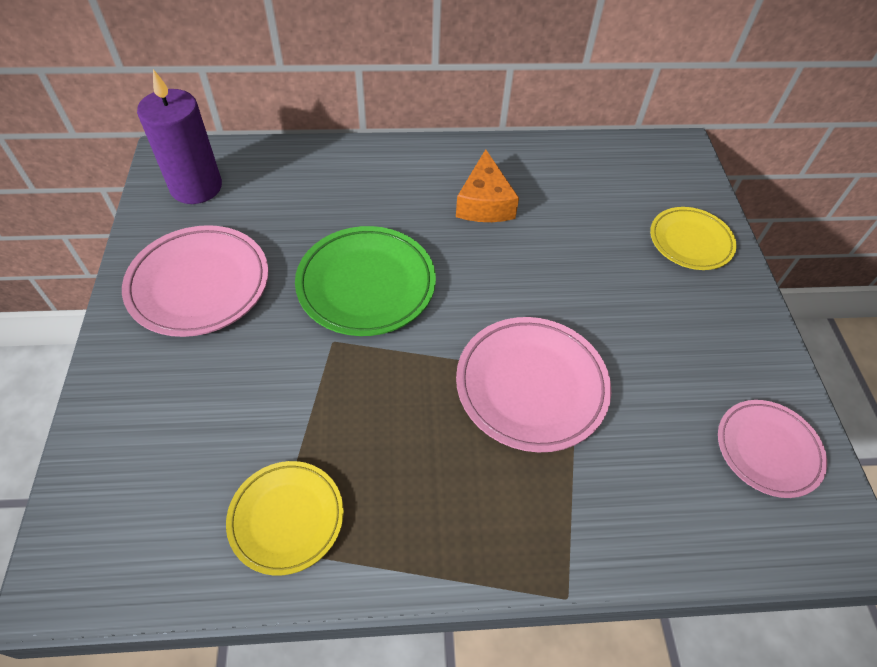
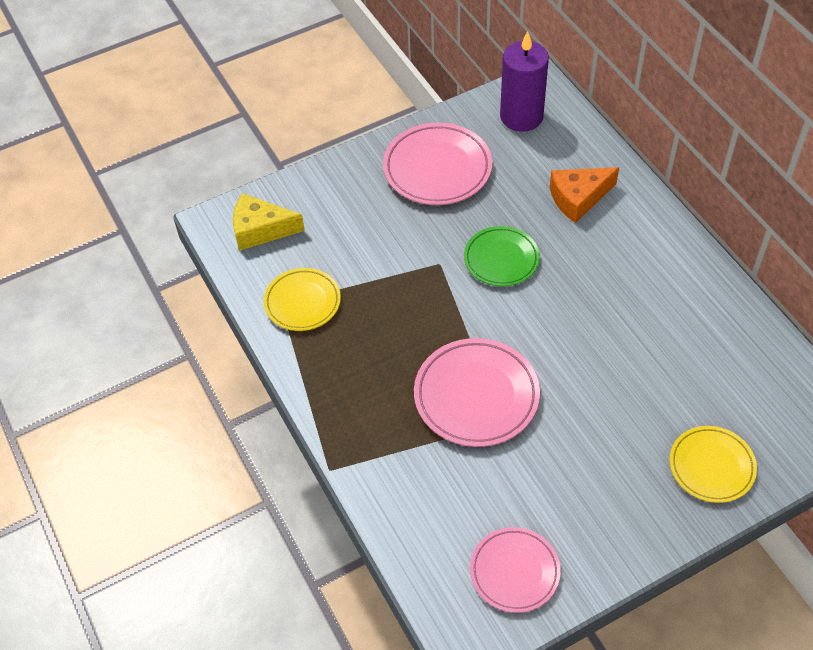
camera: 70 degrees right, 0 degrees up
(125, 522) = (260, 230): none -> yellow cheese
(366, 285) = (501, 259): green plate -> green plate, size x0.65
(484, 203) = (642, 298): orange cheese -> orange cheese (578, 198)

